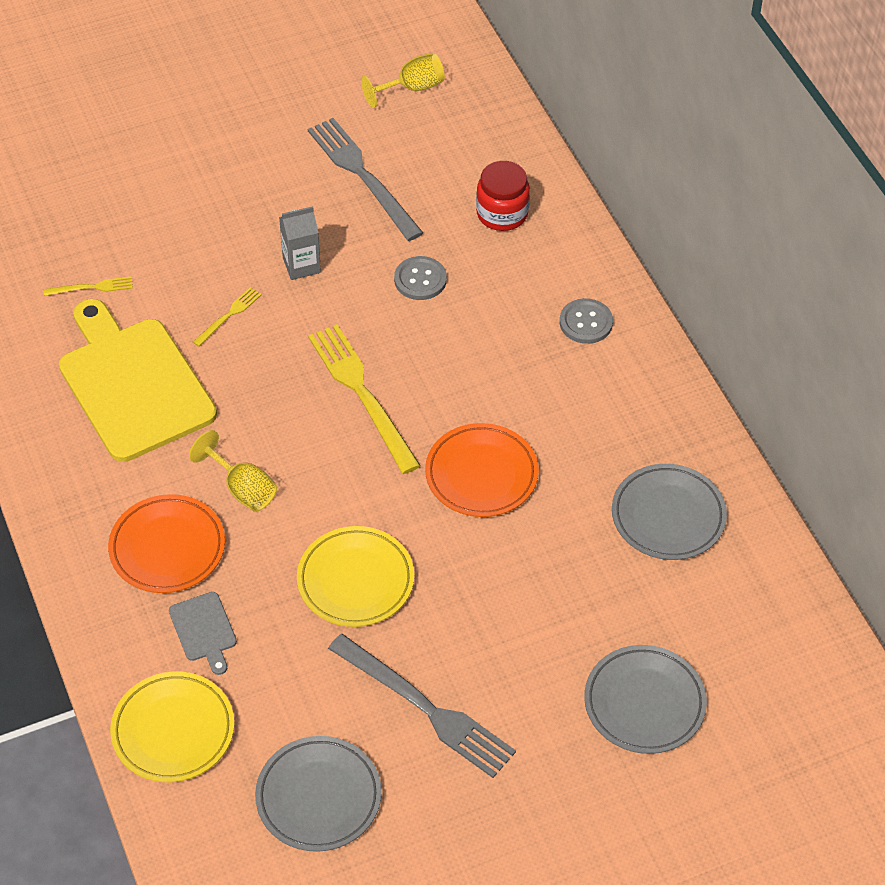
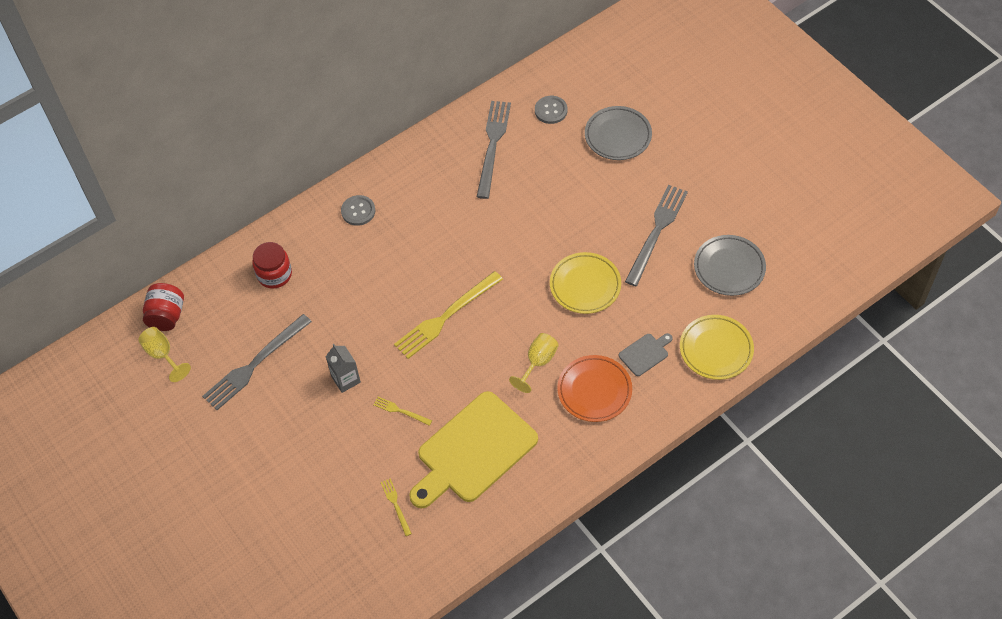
camera: 100 degrees left, 5 degrees up
(420, 279) = (343, 307): grey button -> grey button (551, 110)
(471, 98) = (167, 316): none -> red jar
(481, 474) = (490, 240): orange plate -> none
(668, 516) = (493, 146): grey plate -> grey fork

